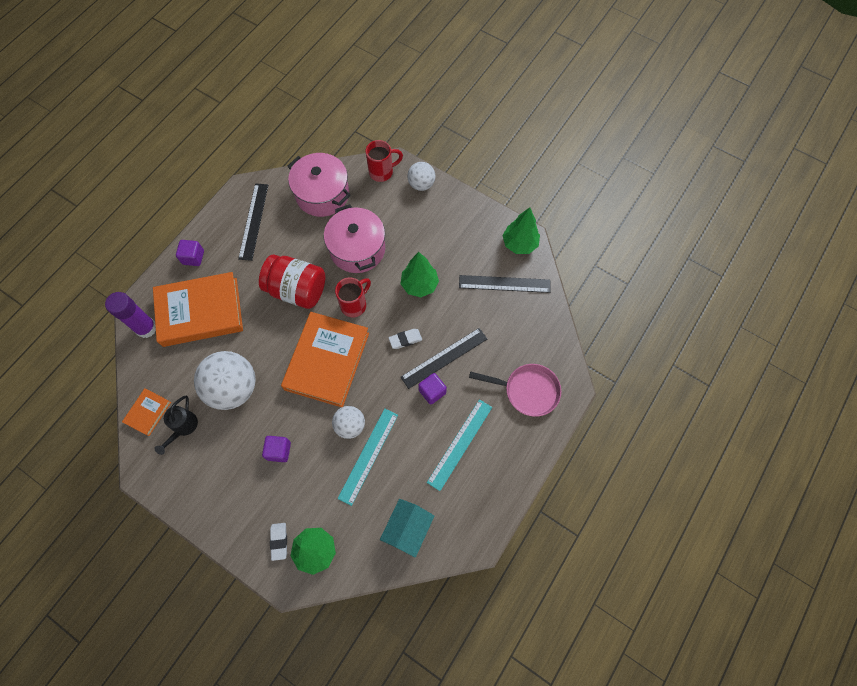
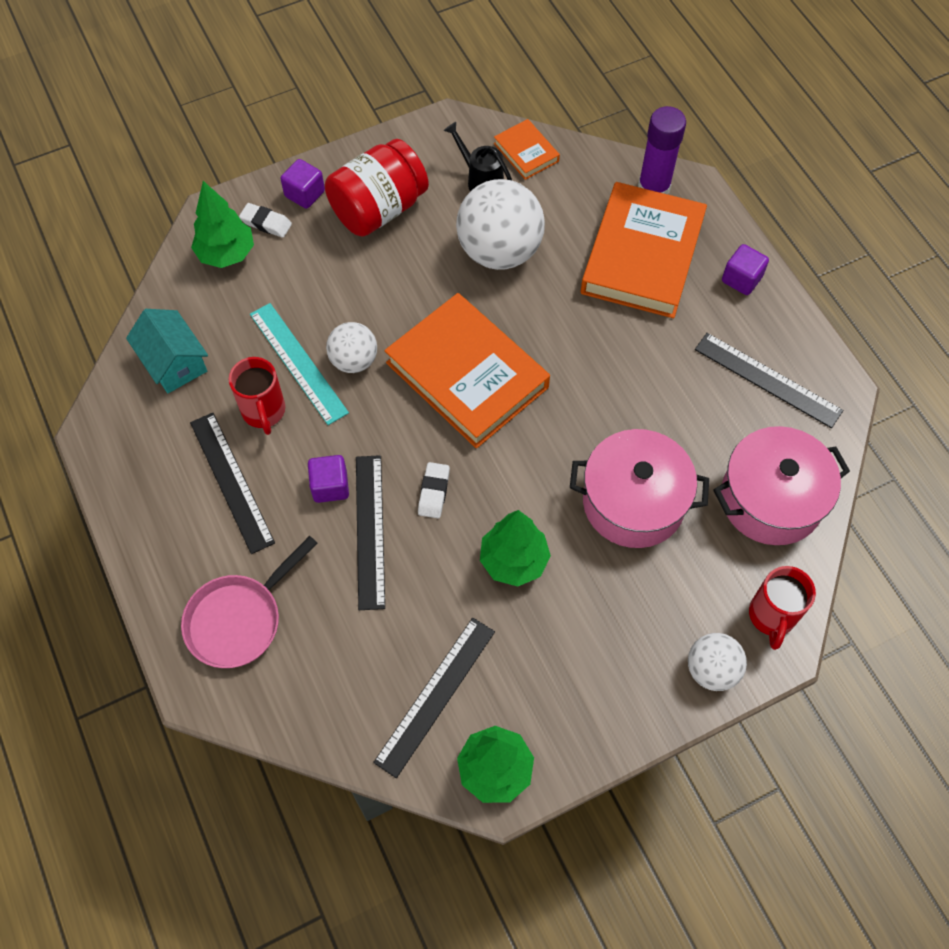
camera: 120 degrees right, 5 degrees down
(279, 451) = (378, 267): purple cube -> purple cube (305, 194)
(297, 290) = (607, 386): red jar -> red jar (378, 209)
(354, 305) = (535, 451): red mug -> red mug (264, 412)
(460, 444) = (231, 481): turquoise ruler -> black ruler

